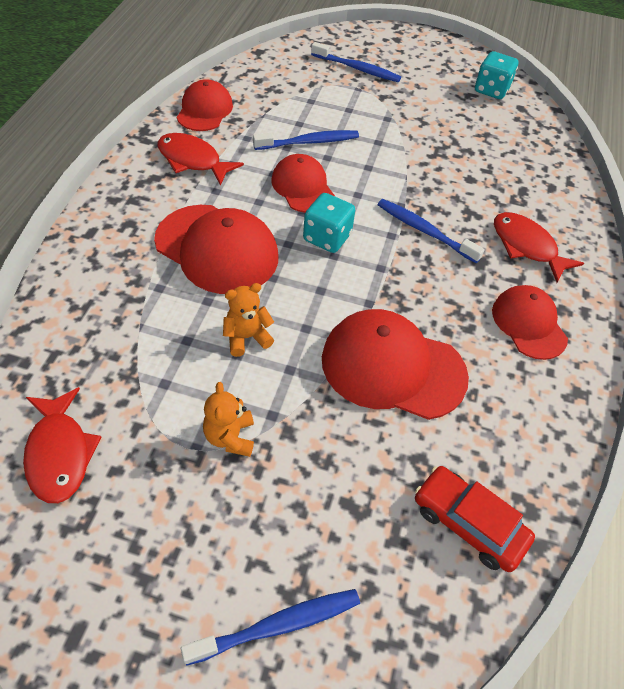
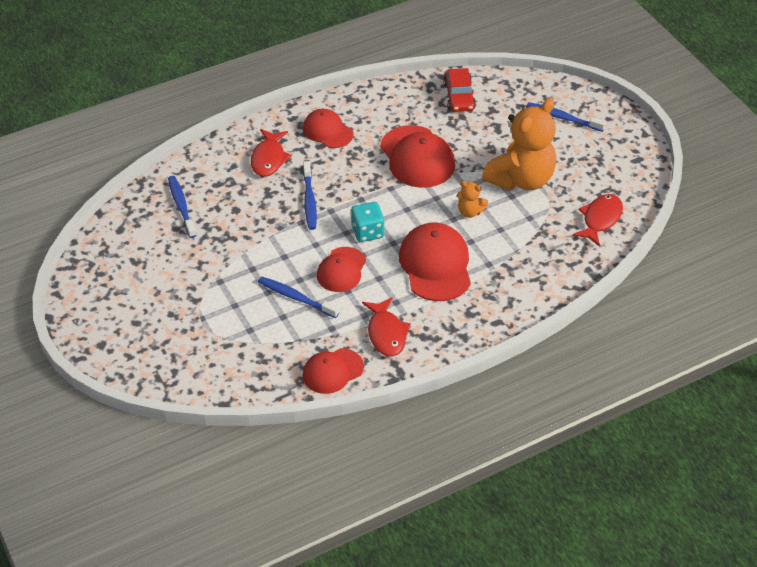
camera: 130 degrees left, 5 degrees down
(230, 437) = (521, 179): orange teddy bear -> orange teddy bear, size x2.31
(357, 69) = (176, 336): blue toothbrush -> blue toothbrush (181, 206)
(491, 90) = (114, 255): turquoise dice -> none
(528, 324) = (328, 131): red cap -> red cap turned 105 degrees clockwise

